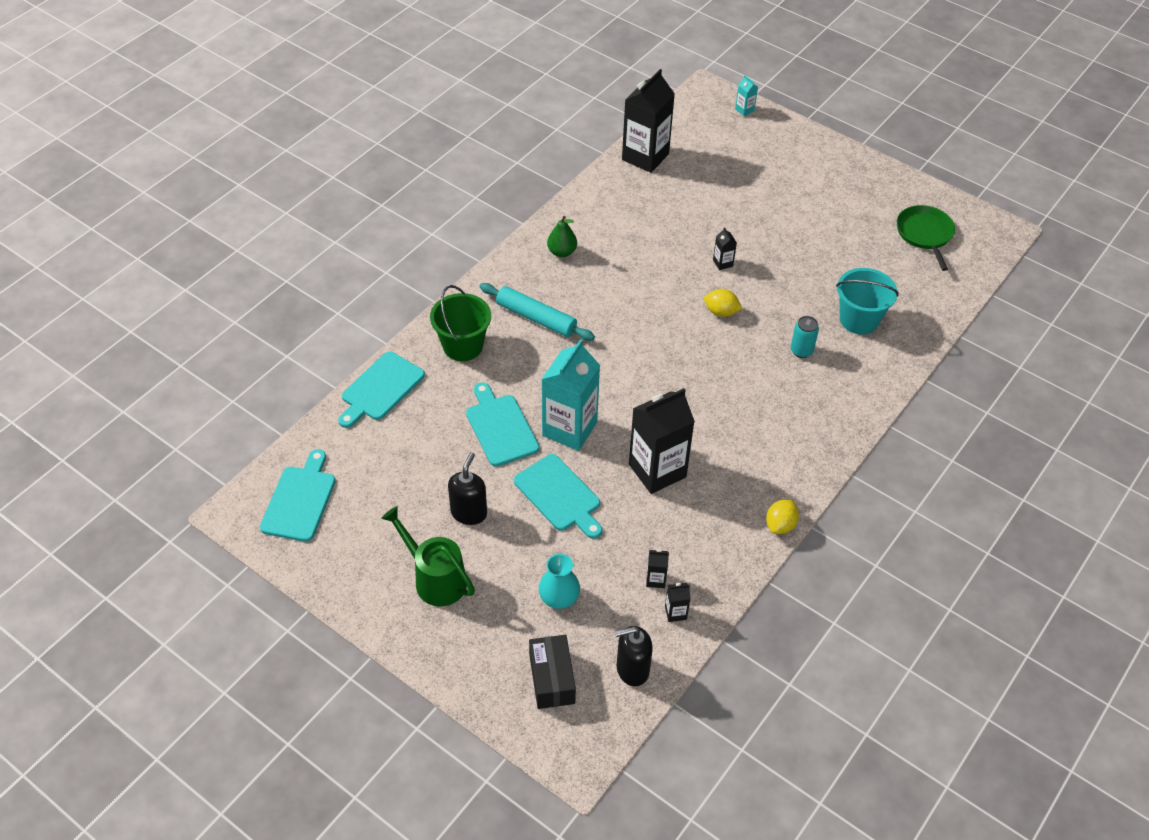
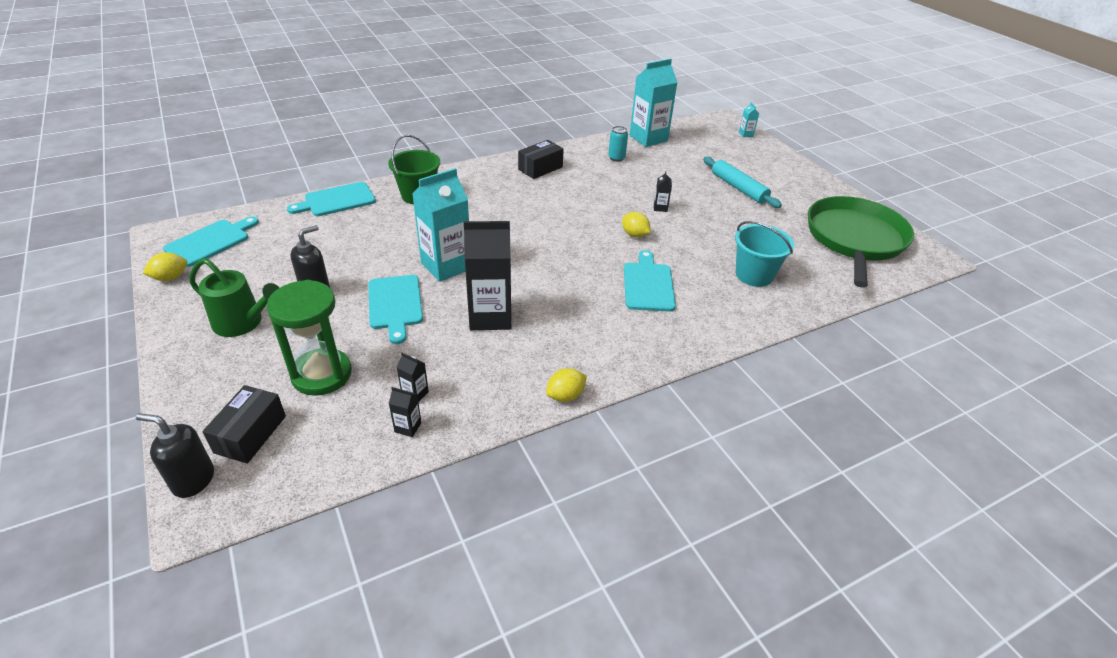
camera: 25 degrees right, 10 degrees down
(306, 561) = (170, 278): none -> yellow lemon
(435, 578) = (243, 323): green watering can -> green watering can turned 135 degrees clockwise
(500, 427) = (395, 248): turquoise cutting board -> turquoise cutting board (648, 284)
(536, 318) = (486, 196): turquoise rolling pin -> turquoise rolling pin (738, 188)
(559, 597) = (322, 374): turquoise vase -> green hourglass
(562, 252) = (540, 168): green pear -> black box
(632, 669) = (325, 457): black soap dispenser -> black soap dispenser (193, 480)
(645, 157) = (648, 138): black carton -> turquoise carton
(801, 351) = (685, 279): turquoise can -> turquoise can (616, 158)
(925, 234) = (854, 239): green pan -> green pan, size x1.88

